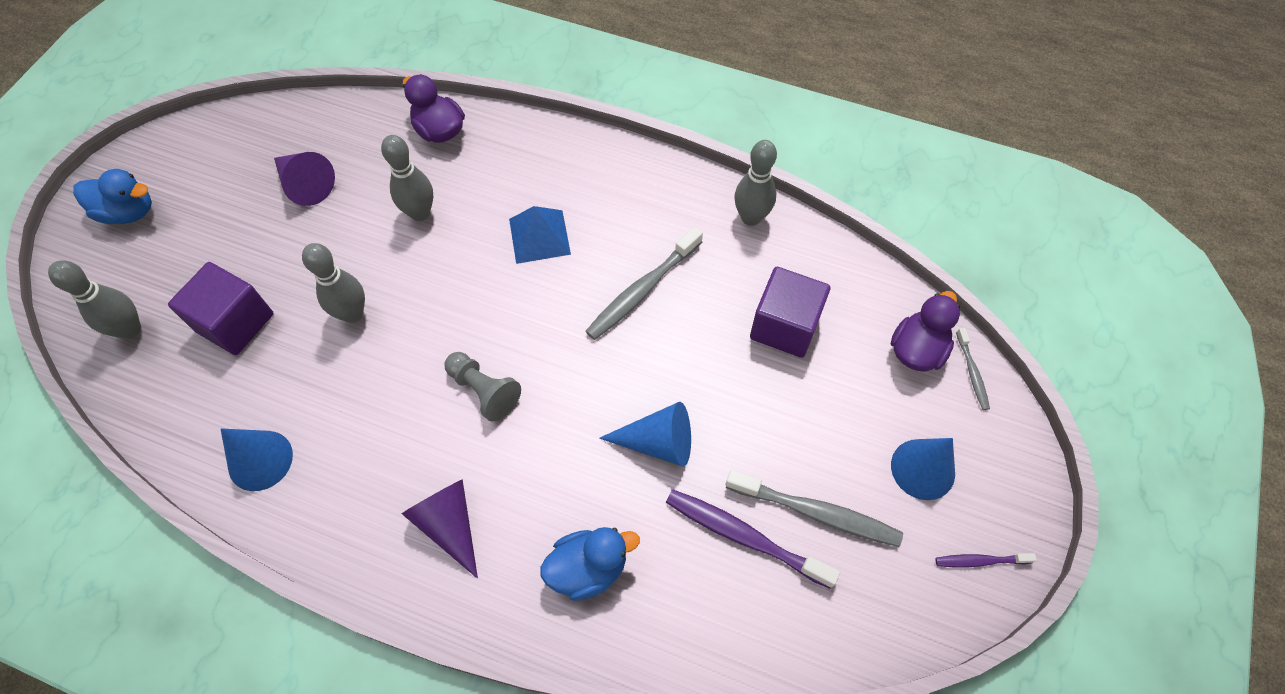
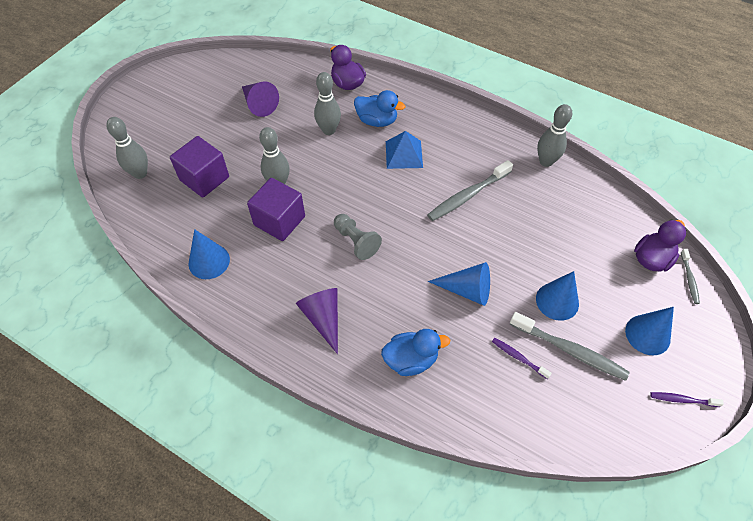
camera: 10 degrees right, 5 degrees down
(128, 212) = (149, 106): blue duck -> blue duck (377, 121)
(744, 537) = (518, 357): purple toothbrush -> purple toothbrush, size x0.53
(784, 326) = (561, 231): purple cube -> purple cube (279, 221)
(790, 438) = (557, 301): none -> blue cone

